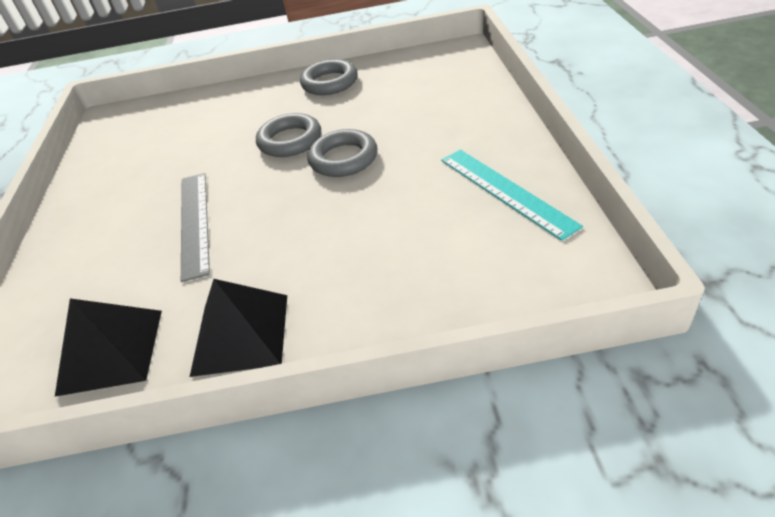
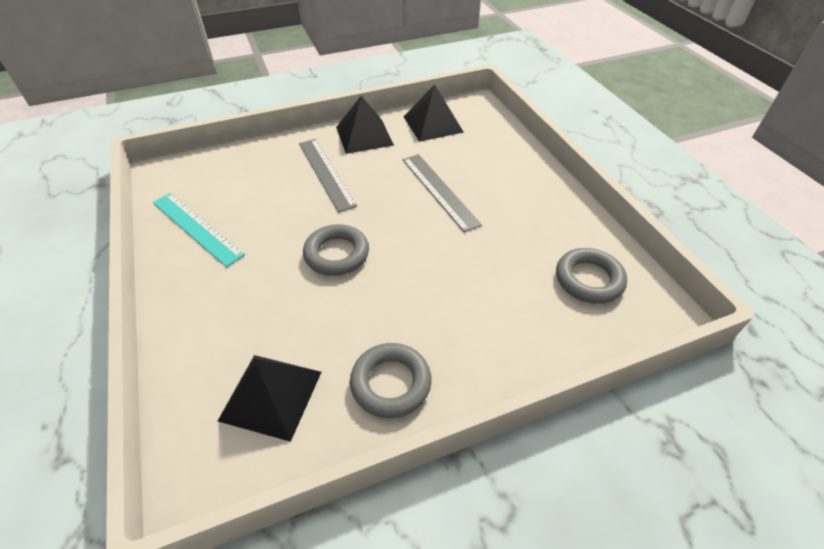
camera: 160 degrees right, 5 degrees up
(290, 141) = (400, 275): grey ring -> grey ring (589, 279)
(328, 259) = (326, 173): none -> grey ruler
(414, 77) = (271, 395): none -> black pyramid

